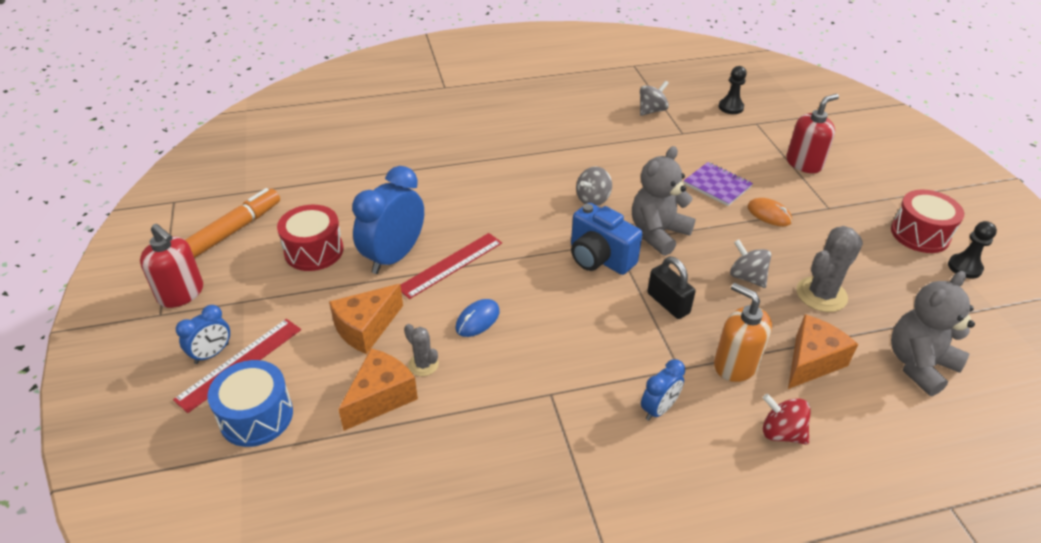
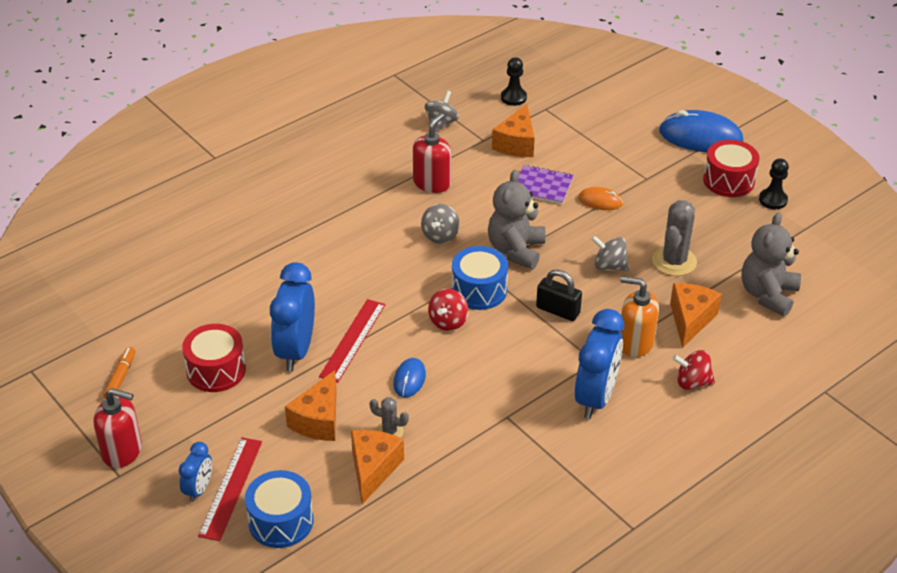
camera: 25 degrees left, 0 degrees up
(233, 230) = (120, 377): orange marker -> orange marker, size x0.57
(551, 278) = (448, 322): none -> red spinning top
(599, 258) = (479, 290): blue camera -> blue drum
(658, 409) = (595, 398): blue clock -> blue clock, size x1.90
(712, 144) = (516, 144): none -> orange cheese
(804, 163) = (607, 140): red soap dispenser -> red soap dispenser (432, 183)
(905, 186) = (700, 137): none -> blue mouse

